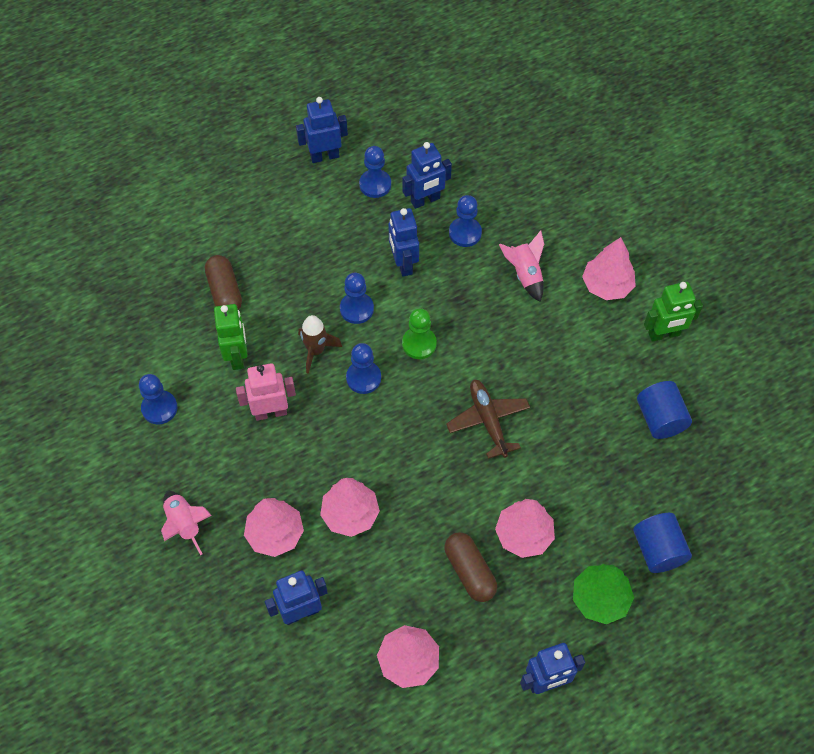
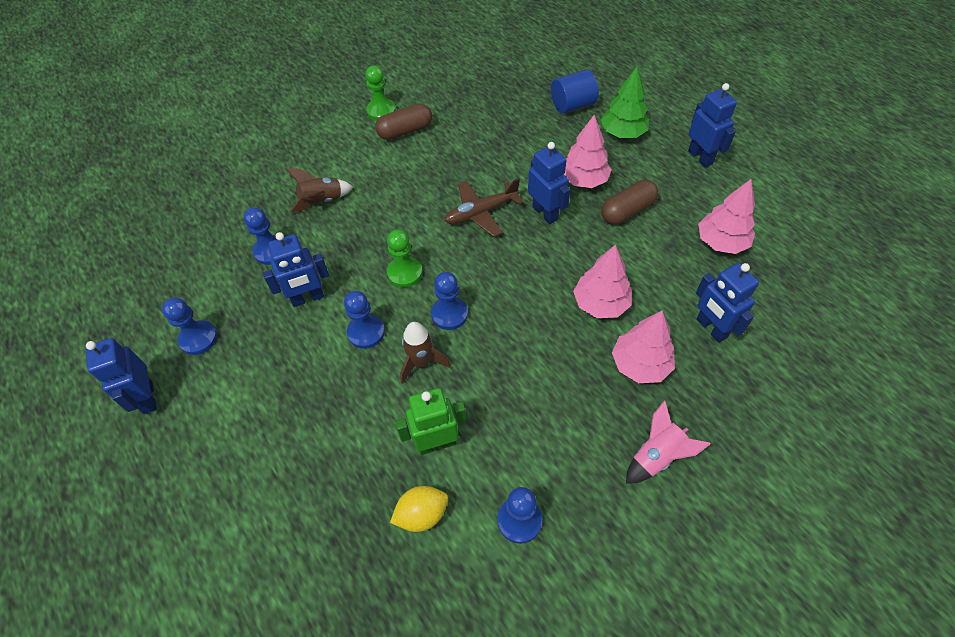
camera: 95 degrees left, 5 degrees down
(182, 341) = (422, 514): none -> yellow lemon
(225, 291) = (346, 476): brown capsule -> brown capsule (405, 131)
(270, 412) = (503, 394): pink robot -> none
(425, 200) = (226, 289): blue robot -> blue robot (545, 213)
(525, 275) = (322, 201): pink rocket -> brown rocket
(607, 286) = (334, 147): pink tree -> none
(660, 419) = (460, 109): blue cylinder -> none
(664, 334) = (381, 111): green robot -> green pawn

